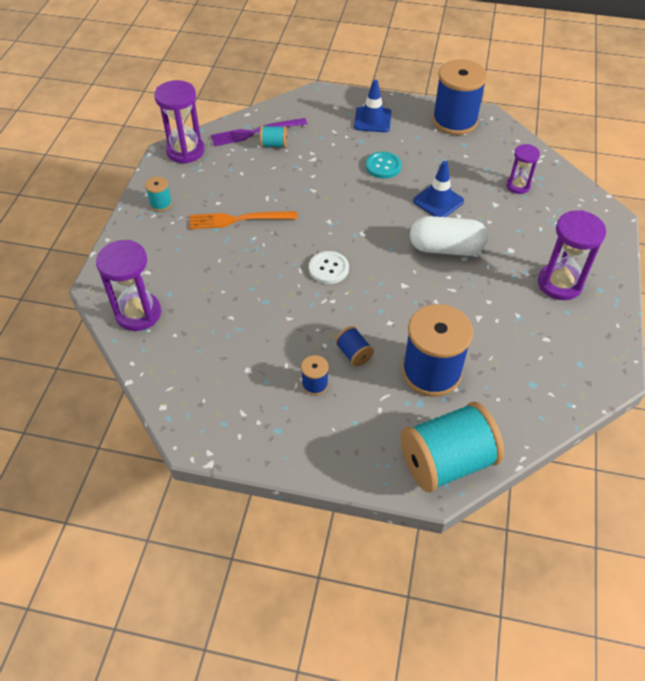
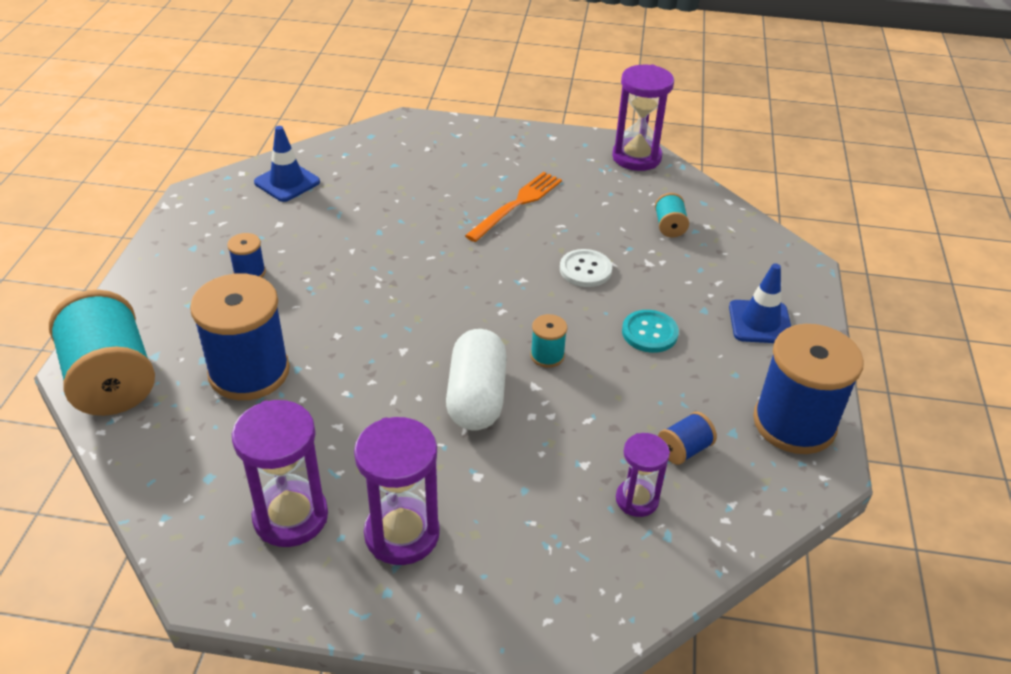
camera: 85 degrees right, 10 degrees down
(138, 313) = (366, 148): purple hourglass -> purple hourglass (290, 517)
(161, 204) = (537, 148): turquoise spool -> turquoise spool (547, 355)
(239, 219) = (516, 205): orange fork -> orange fork turned 45 degrees clockwise
(255, 132) = (691, 210): purple fork -> none
(328, 268) = (433, 280): white button -> white button (585, 270)
(353, 353) = (290, 303): blue spool -> blue spool (684, 450)
(438, 201) = (580, 392): blue traffic cone -> blue traffic cone (287, 182)

